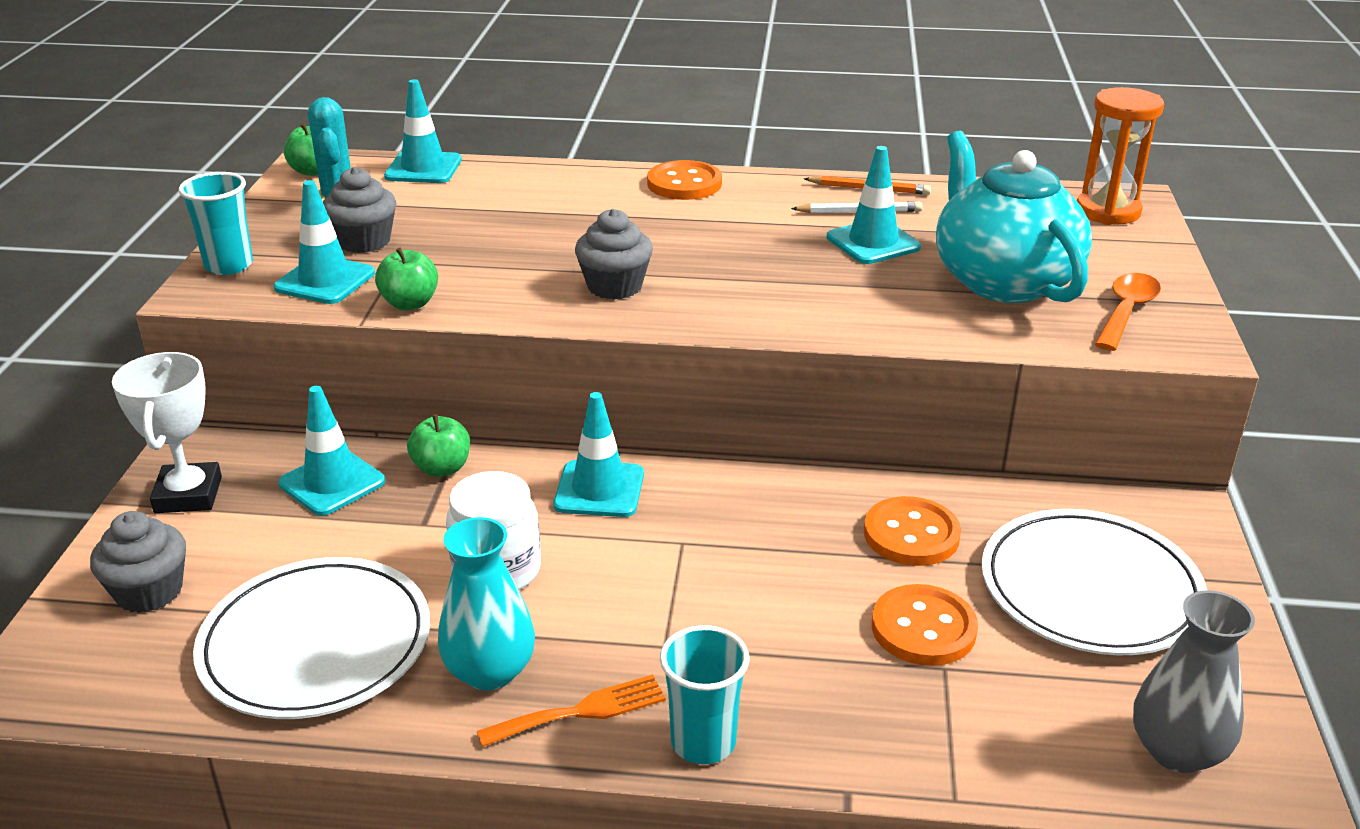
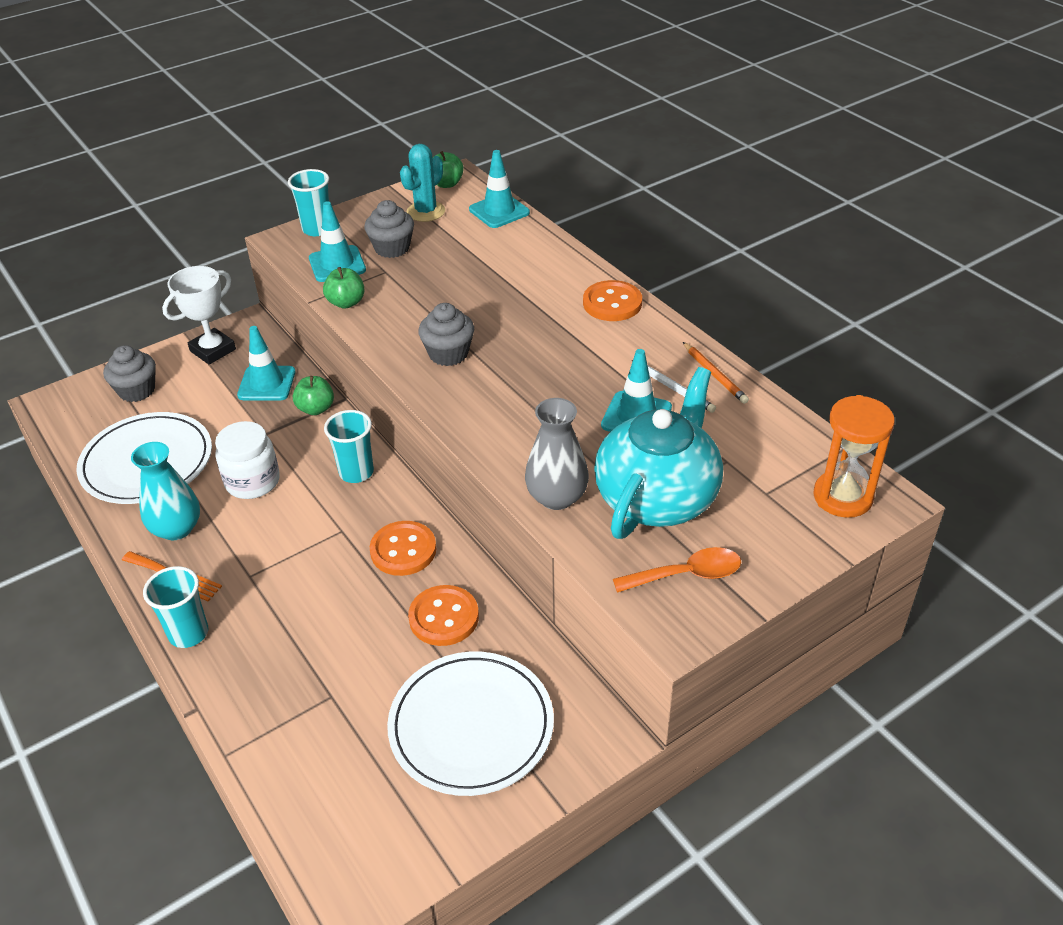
camera: 50 degrees right, 10 degrees up
(599, 489) = (356, 472): turquoise traffic cone -> turquoise cup
(923, 628) = (358, 669): orange button -> orange button (403, 550)
(1177, 751) = (346, 838): grey vase -> grey vase (557, 497)

